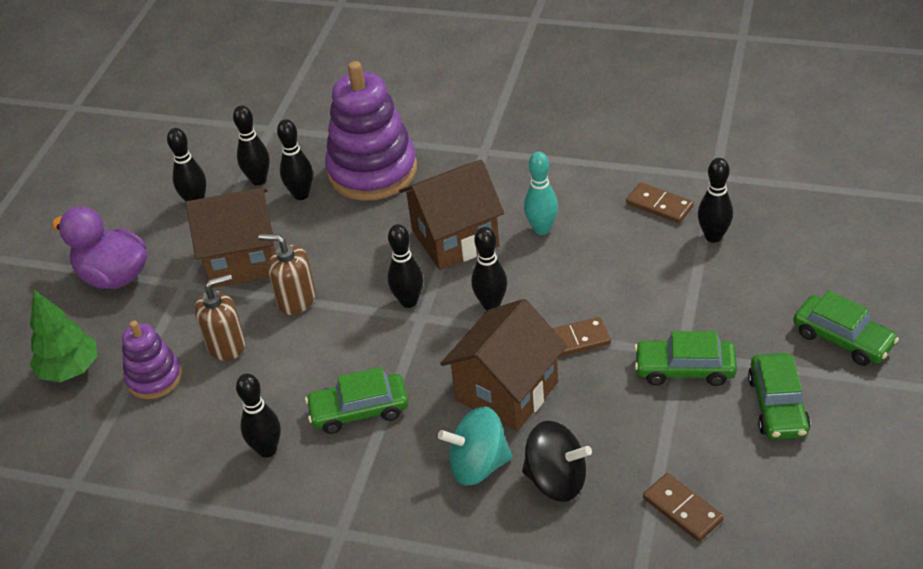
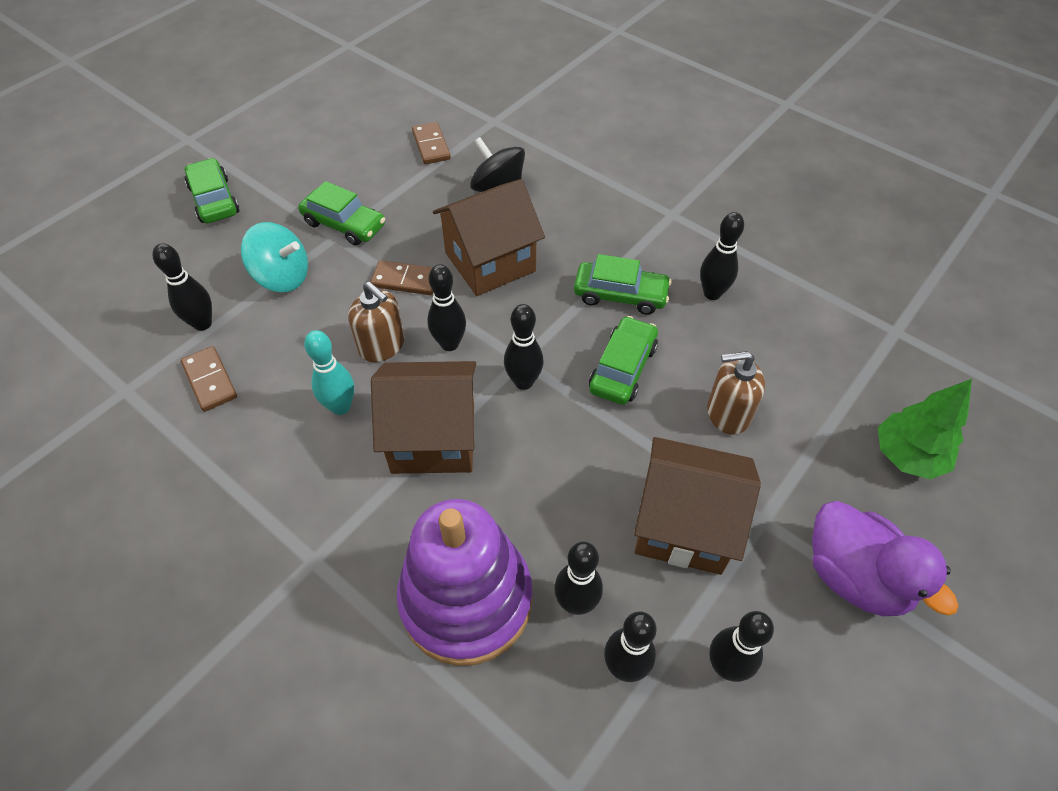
camera: 160 degrees left, 10 degrees up
(154, 378) = (811, 407): purple stacking toy -> none
(296, 299) = (637, 437): brown soap dispenser -> brown soap dispenser (382, 345)
(478, 465) = (547, 219): turquoise spinning top -> turquoise spinning top (282, 277)
(777, 405) = (309, 177): green car -> green car (622, 368)

